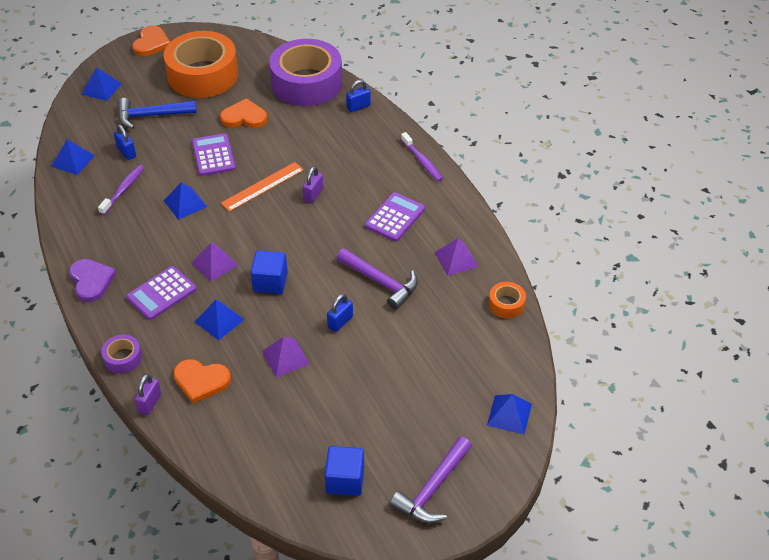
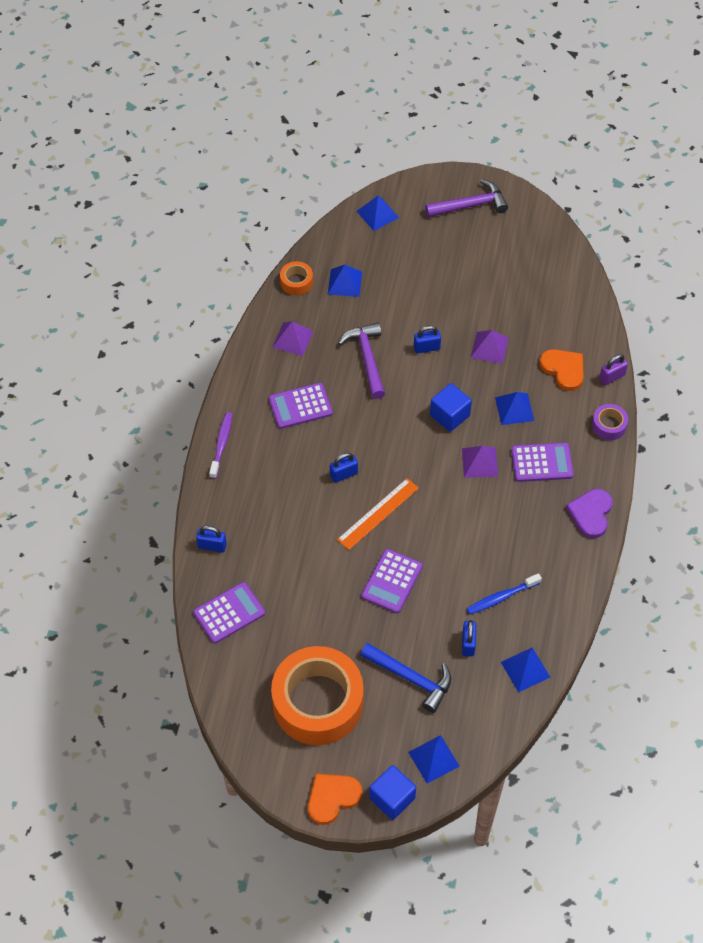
camera: 140 degrees left, 10 degrees up
(123, 189) = (501, 597): purple toothbrush -> blue toothbrush
(185, 203) = (458, 542): blue pyramid -> blue pyramid (345, 283)
(244, 117) = (325, 610): orange heart -> none
(262, 186) = (378, 513): orange ruler -> orange ruler turned 45 degrees counterclockwise
(306, 83) = (229, 613): purple tape -> purple calculator
(313, 195) = (343, 474): purple padlock -> blue padlock
(345, 480) = (520, 244): blue cube -> blue cube (392, 798)

